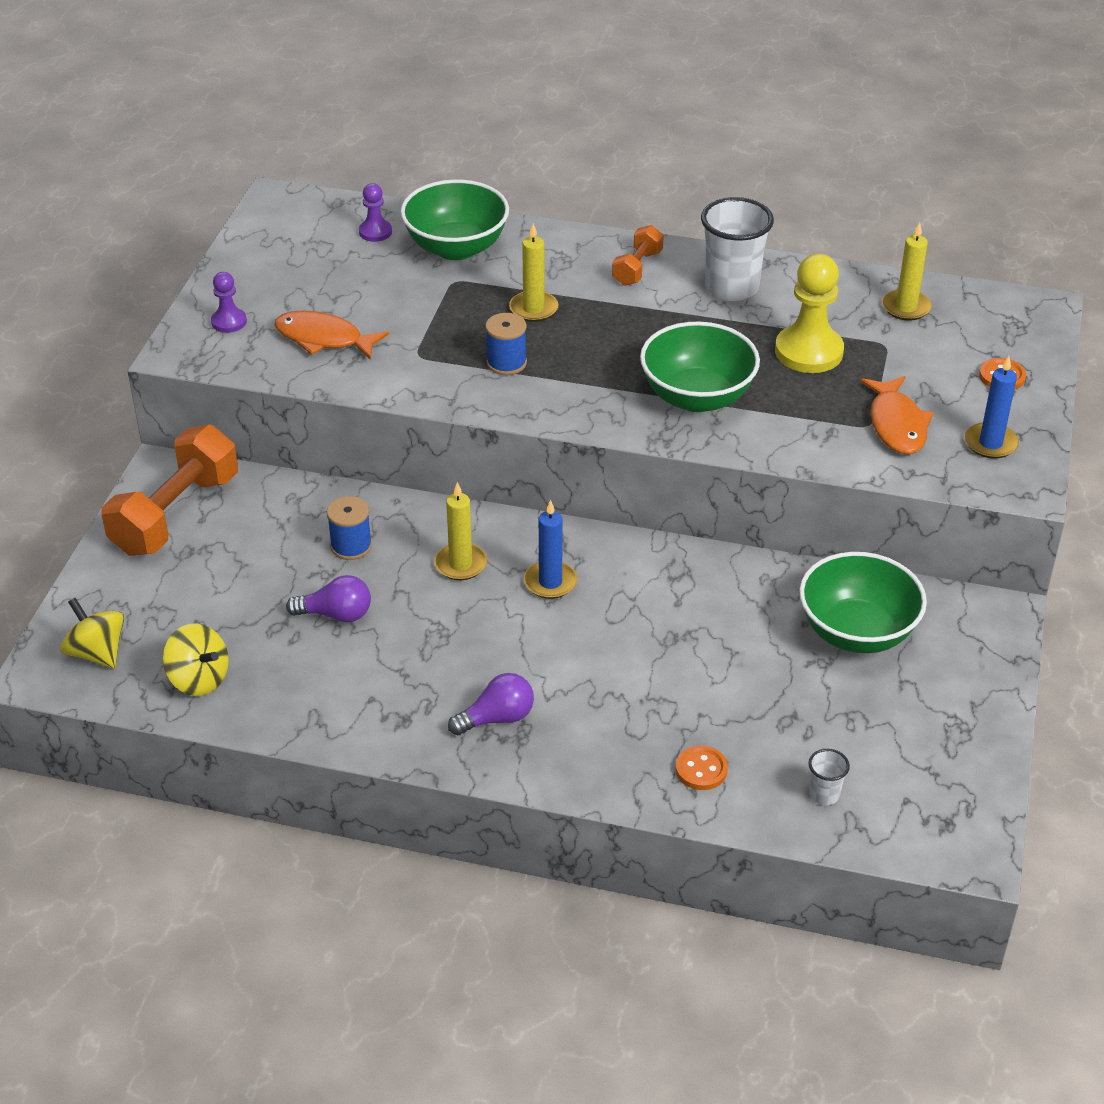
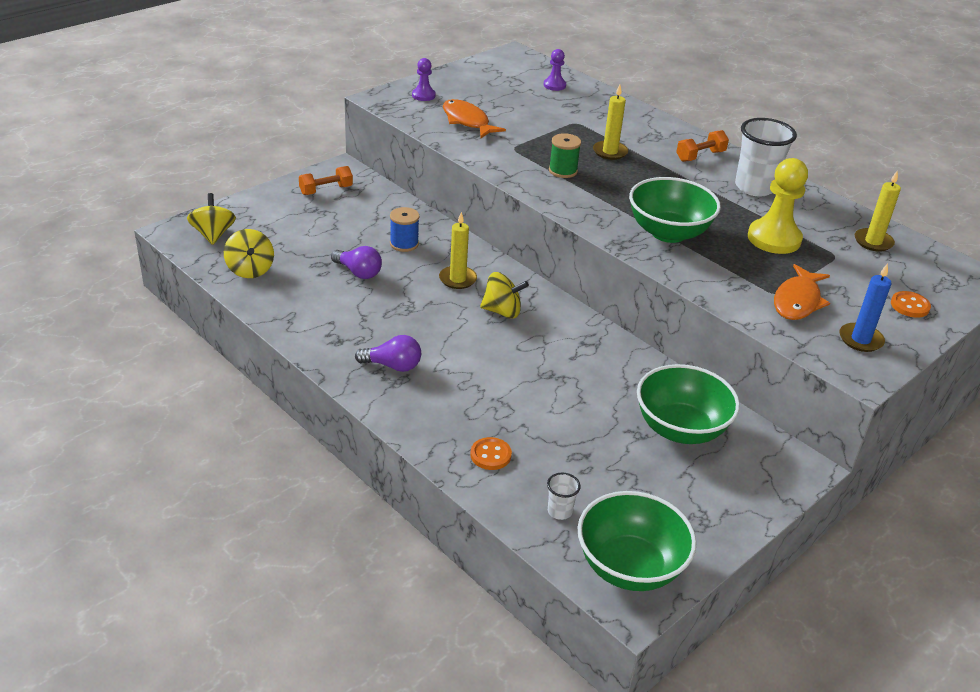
camera: 30 degrees right, 5 degrees down
(175, 514) = (326, 190): orange dumbbell -> orange dumbbell, size x0.51
(456, 248) = (595, 108): green bowl -> green bowl (629, 567)
(506, 363) = (563, 171): blue spool -> green spool
(550, 582) = (502, 311): blue candle -> yellow spinning top

